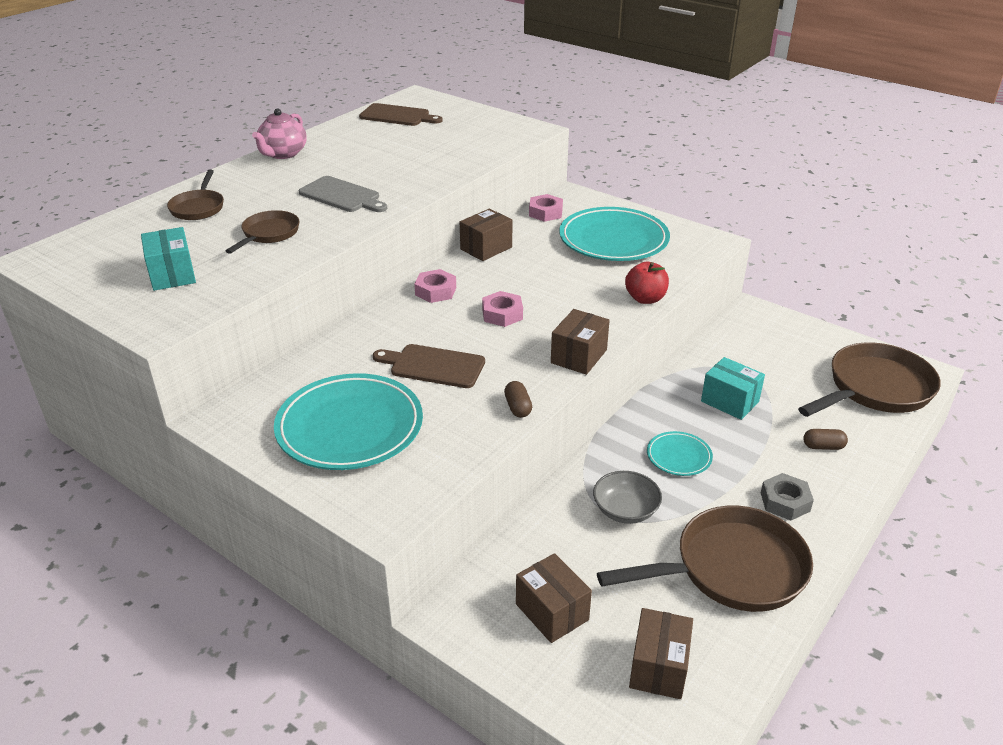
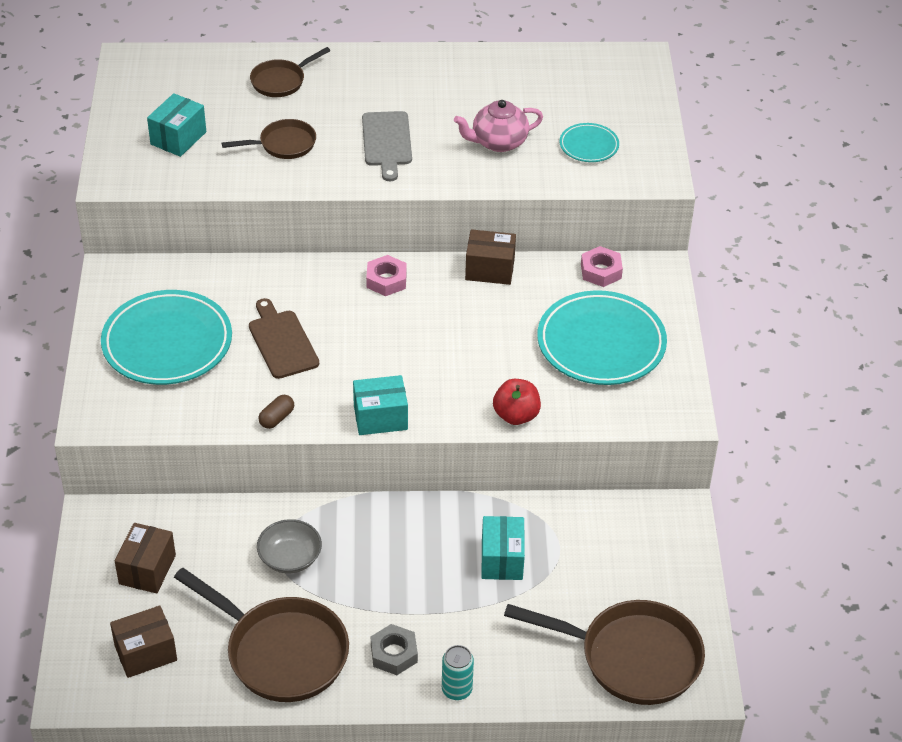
camera: 50 degrees right, 10 degrees up
(283, 154) = (420, 61): pink teapot -> pink teapot (498, 142)
(397, 116) = (579, 76): brown cutting board -> none
(502, 314) = (394, 339): pink nut -> none
(578, 356) = (380, 417): brown box -> turquoise box
(679, 456) = (388, 560): turquoise plate -> turquoise plate (589, 146)
(823, 446) = (497, 651): brown capsule -> none
(849, 486) = (457, 690): none -> turquoise can

